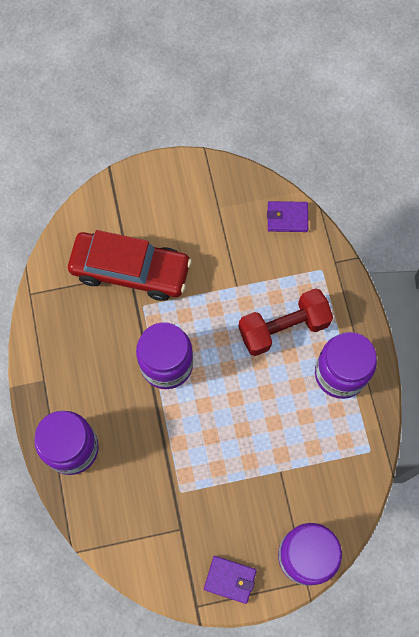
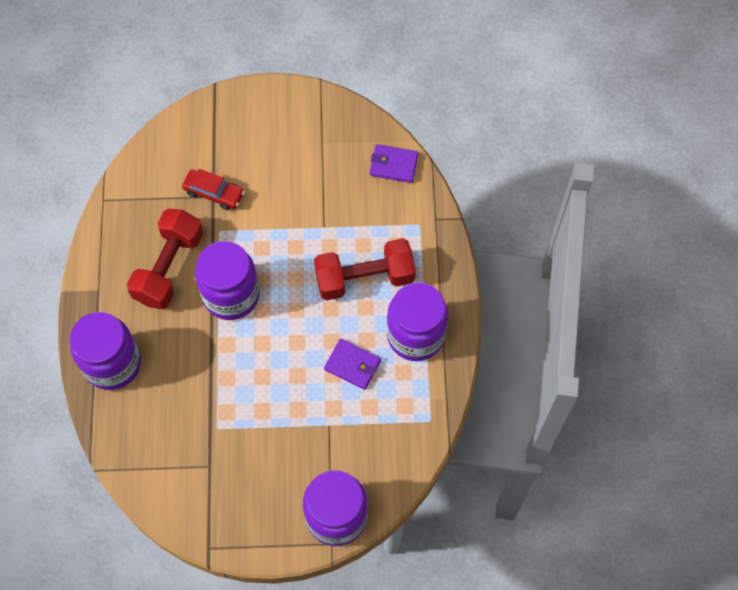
camera: 10 degrees right, 5 degrees down
(104, 348) = (169, 267): none -> red dumbbell
(130, 271) = (214, 193): red car -> red car, size x0.48
(230, 579) = (250, 527): purple wallet -> purple wallet (352, 365)

